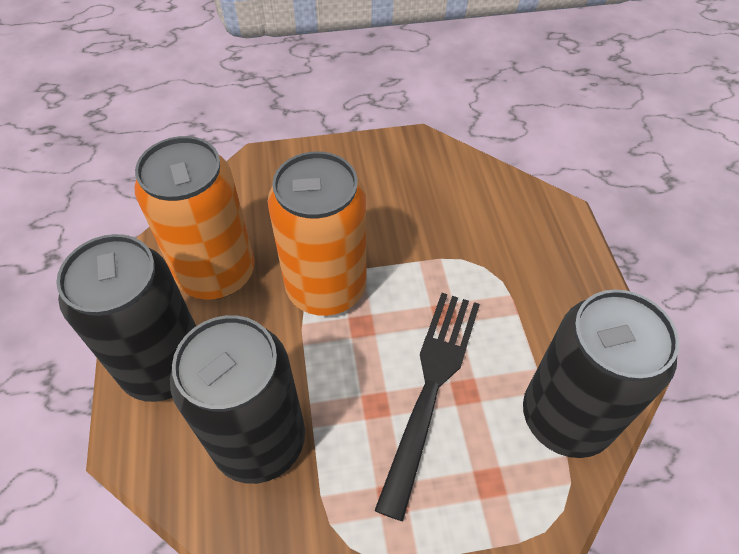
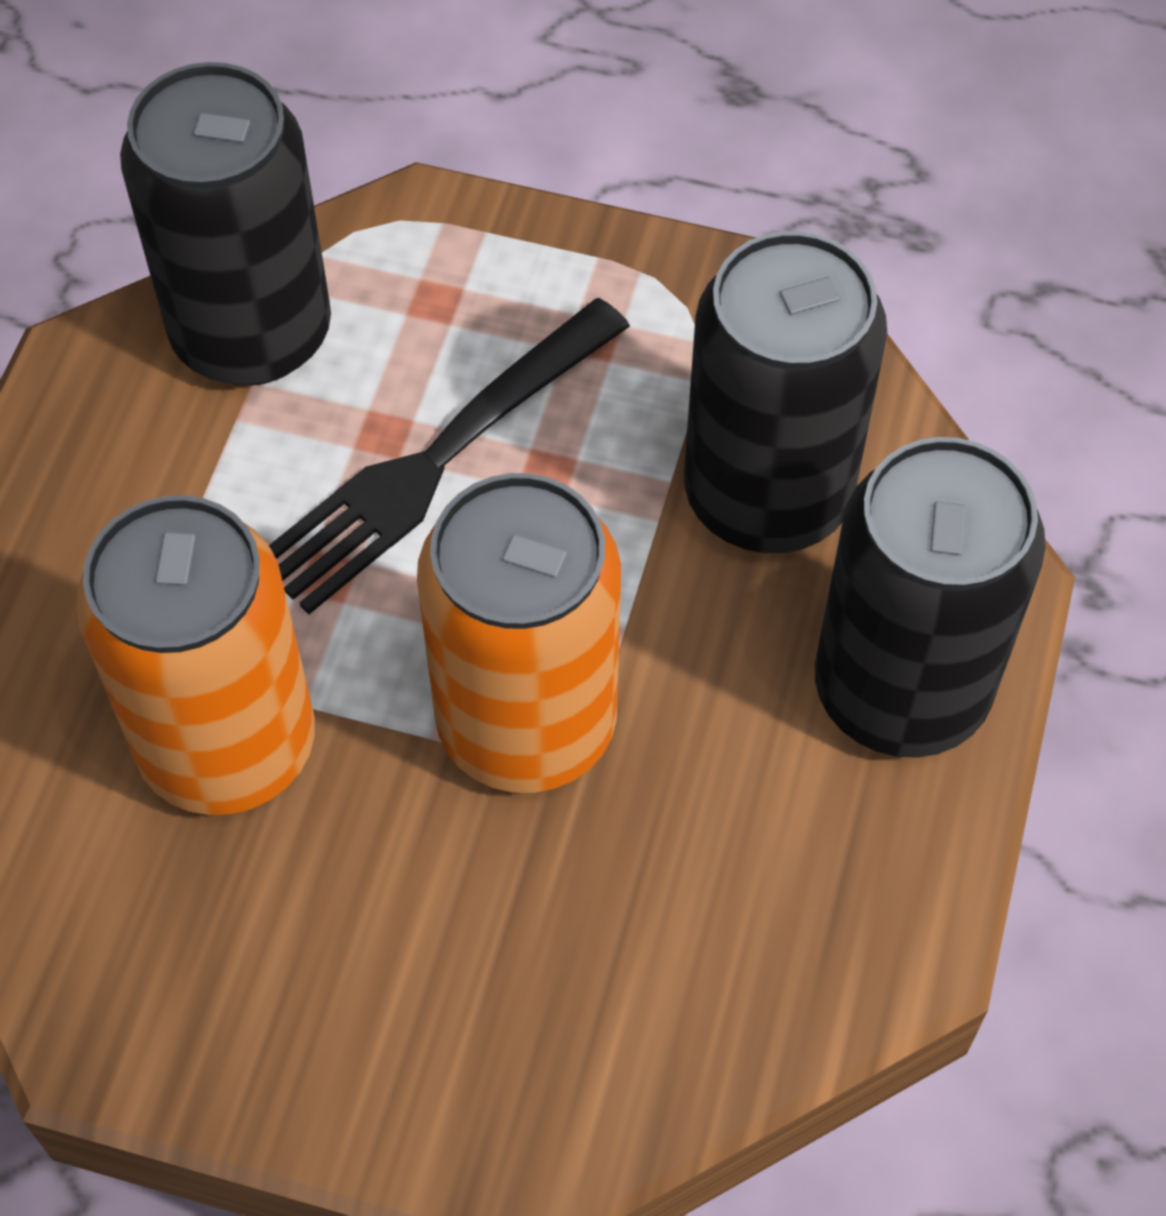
camera: 155 degrees left, 5 degrees up
(216, 273) = (742, 855): orange can -> orange can (227, 744)

